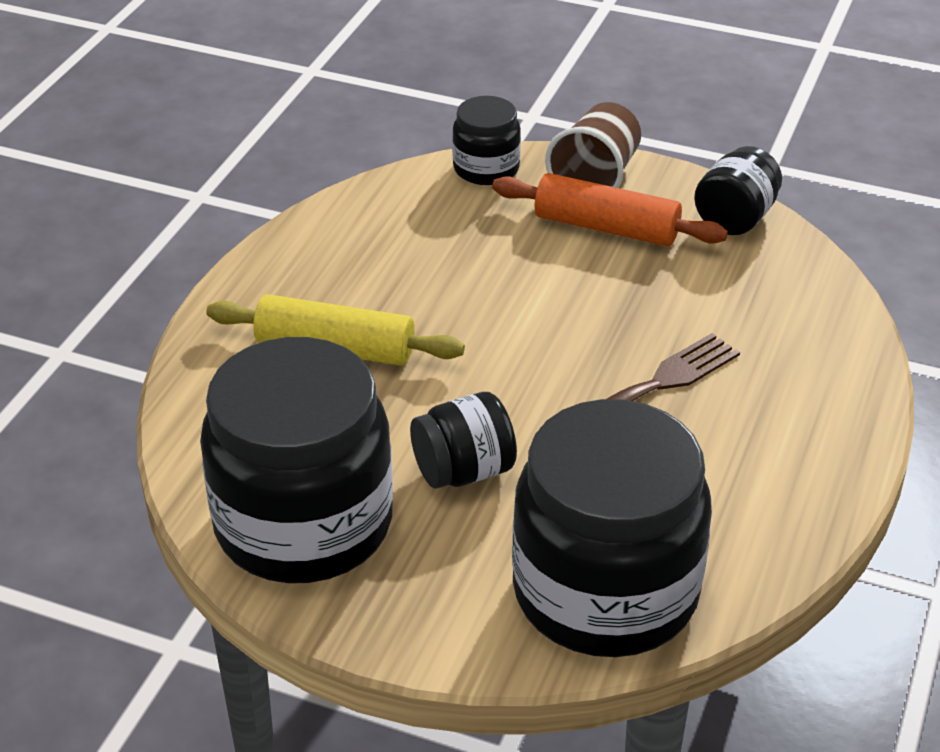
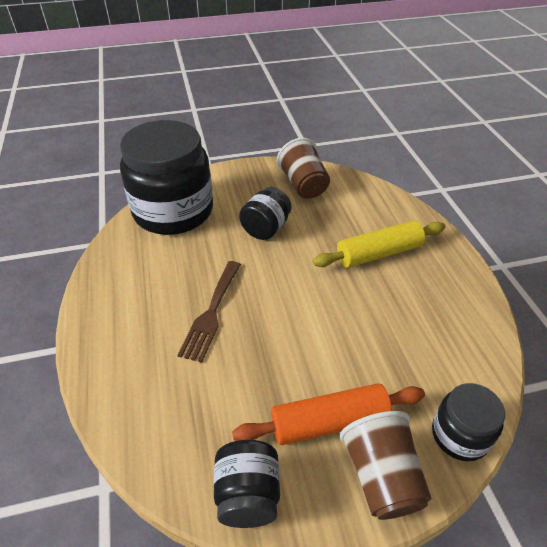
camera: 145 degrees right, 5 degrees up
(303, 524) = (303, 185): black jar -> brown cup

